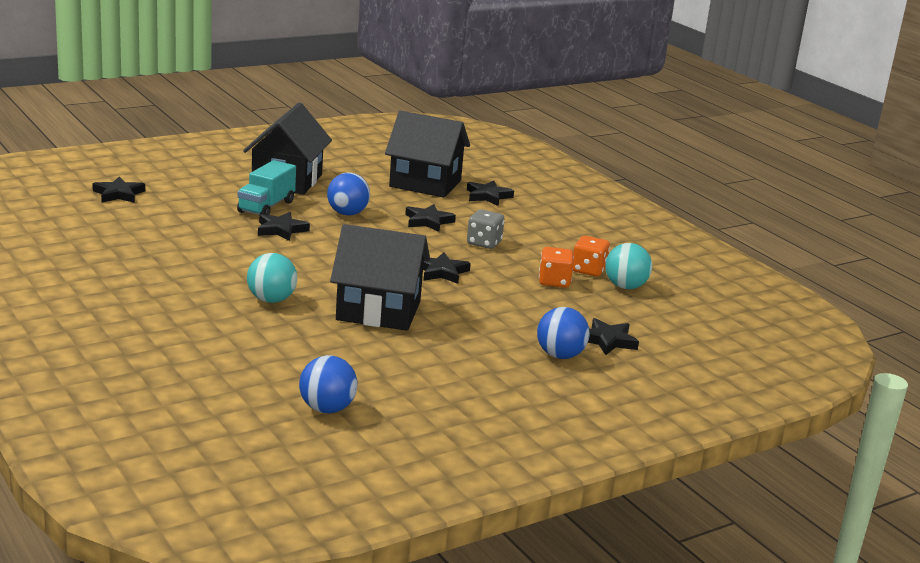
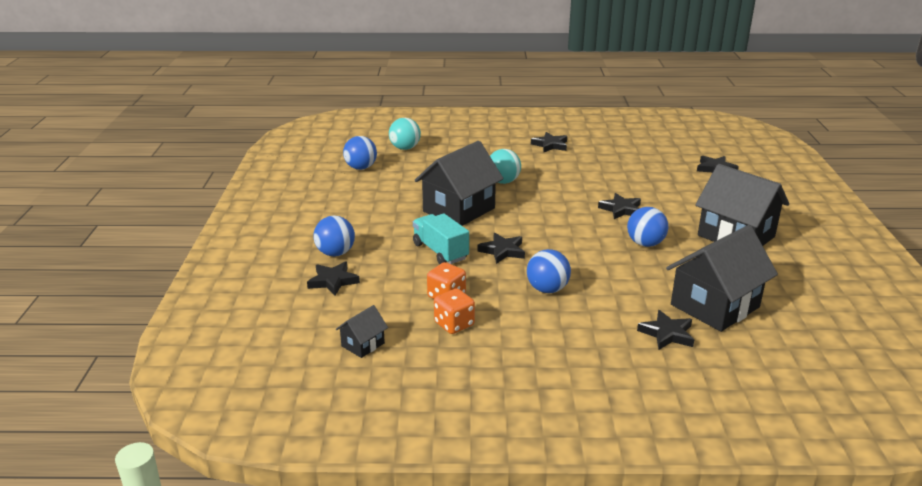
camera: 125 degrees right, 5 degrees up
(266, 207) = (672, 214): turquoise truck -> turquoise truck (440, 251)
(428, 221) = (611, 277): black star -> black star (550, 145)
(484, 243) = (547, 289): grey dice -> blue ball
(625, 287) = (407, 331): turquoise ball -> turquoise ball (405, 148)
(669, 300) = (363, 344): none -> black house

